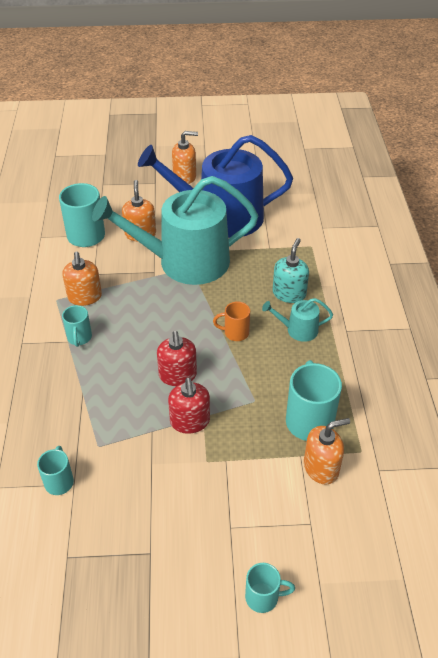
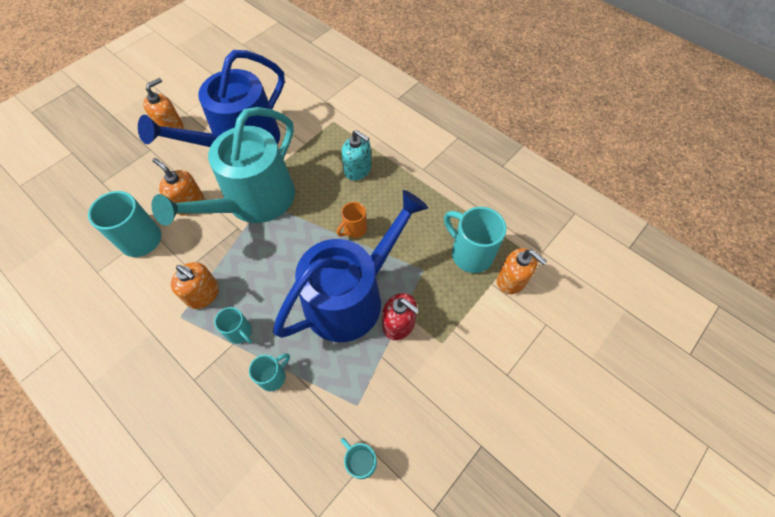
camera: 45 degrees left, 15 degrees up
(178, 375) = (351, 297): red soap dispenser -> blue watering can
(263, 597) = (575, 401): turquoise mug -> turquoise mug (273, 376)
(289, 294) = (358, 170): turquoise soap dispenser -> turquoise soap dispenser turned 150 degrees clockwise
(298, 330) = (393, 193): turquoise watering can -> none
(321, 467) = (511, 280): orange soap dispenser -> orange soap dispenser turned 105 degrees clockwise

